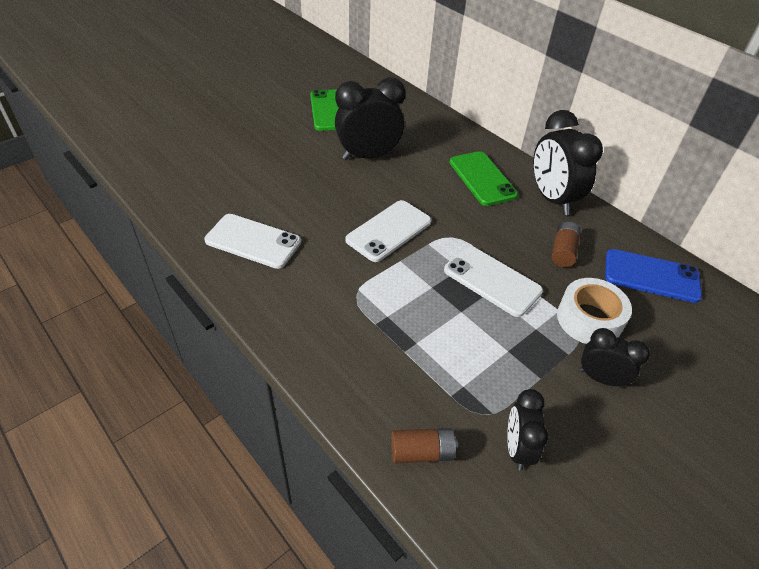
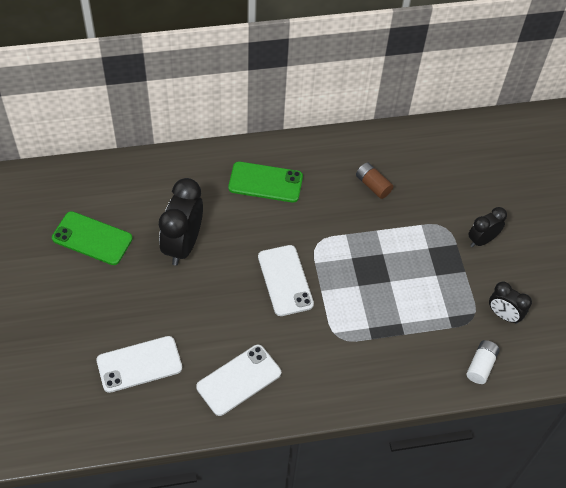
camera: 60 degrees left, 10 degrees up
(422, 452) = (481, 365): brown battery -> white battery
(492, 281) = (374, 245): white phone -> white phone (139, 364)
(552, 199) = (317, 153): black clock -> none
(589, 319) = (437, 214): white tape -> none
(651, 276) = (423, 152): blue phone -> none

